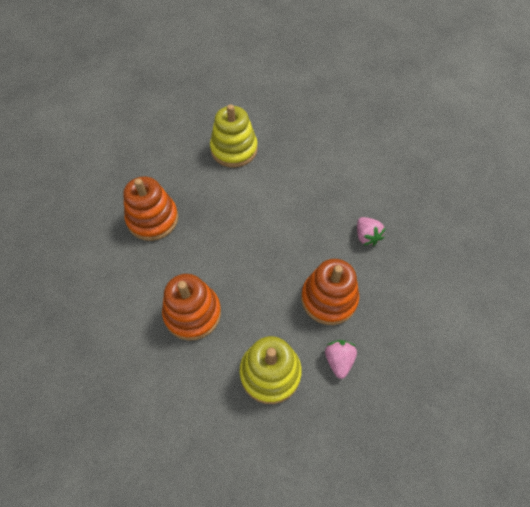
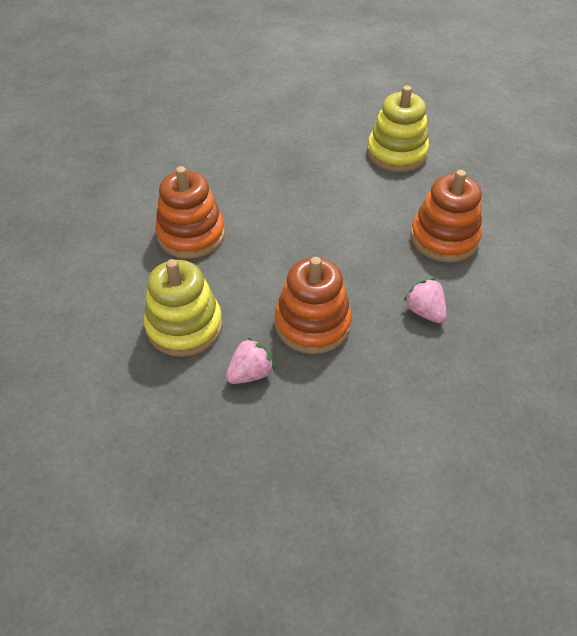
camera: 50 degrees right, 10 degrees down
(153, 219) = (256, 152): orange stacking toy -> orange stacking toy (444, 238)
(366, 236) = (424, 311): pink strawberry -> pink strawberry turned 120 degrees clockwise

